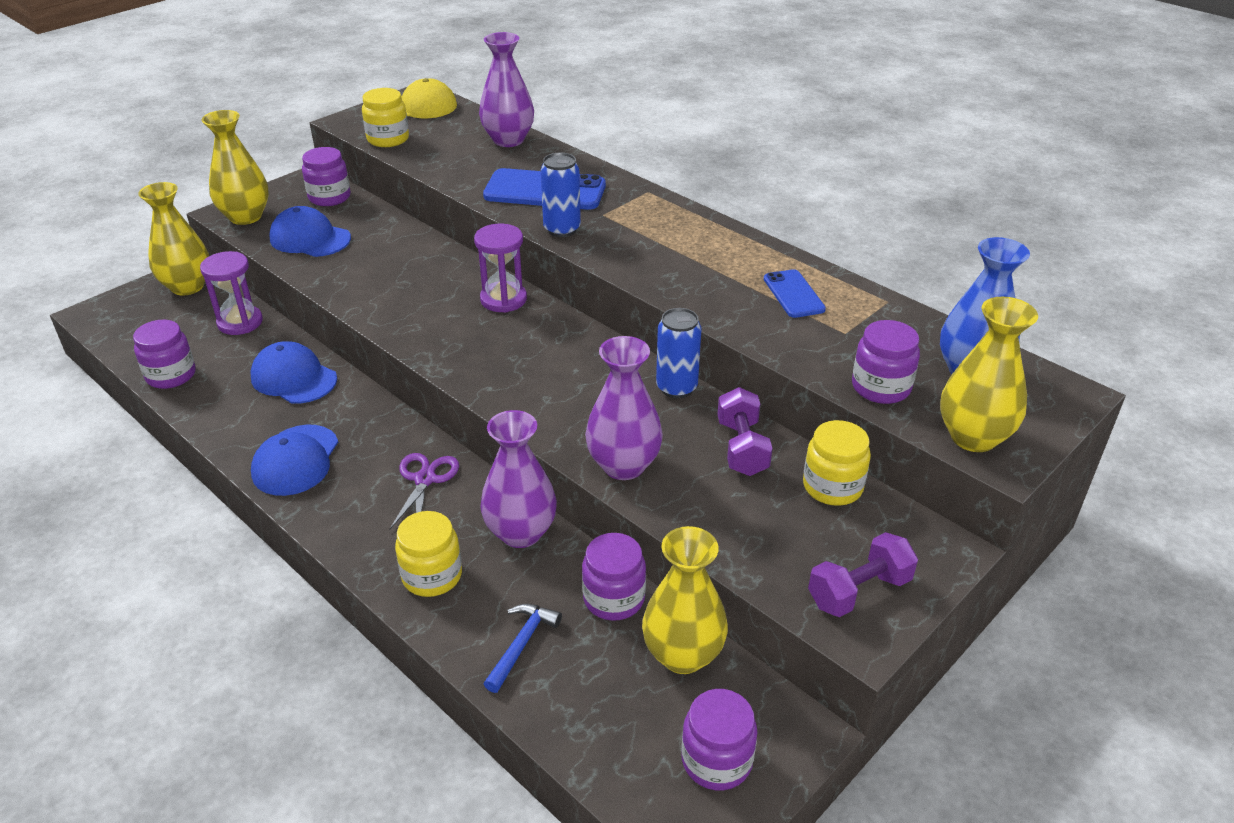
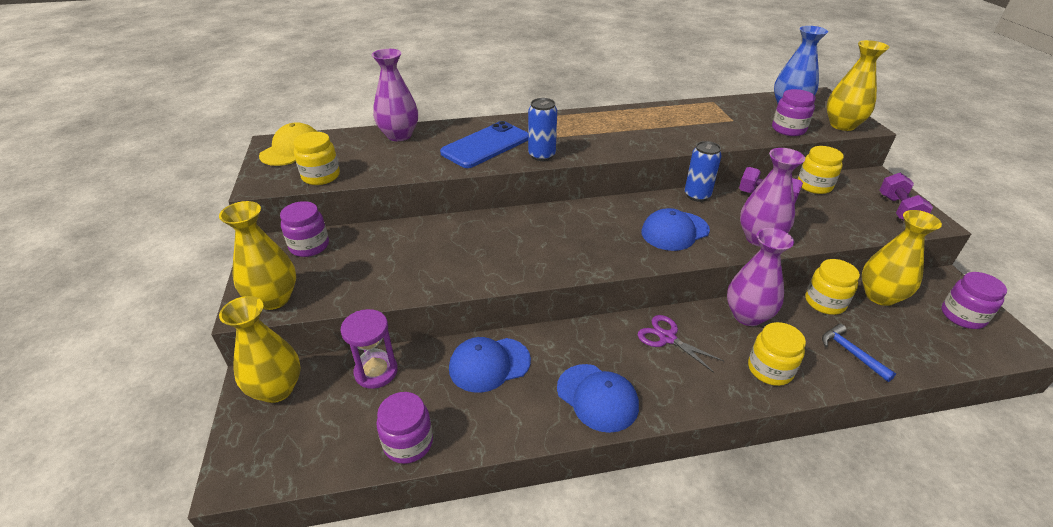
camera: 55 degrees left, 0 degrees up
(310, 238) = (359, 275): blue cap -> blue cap (674, 231)
(503, 299) = (546, 219): purple hourglass -> none
(614, 598) = (825, 302): purple jar -> yellow jar
(793, 294) = (685, 119): blue phone -> none

